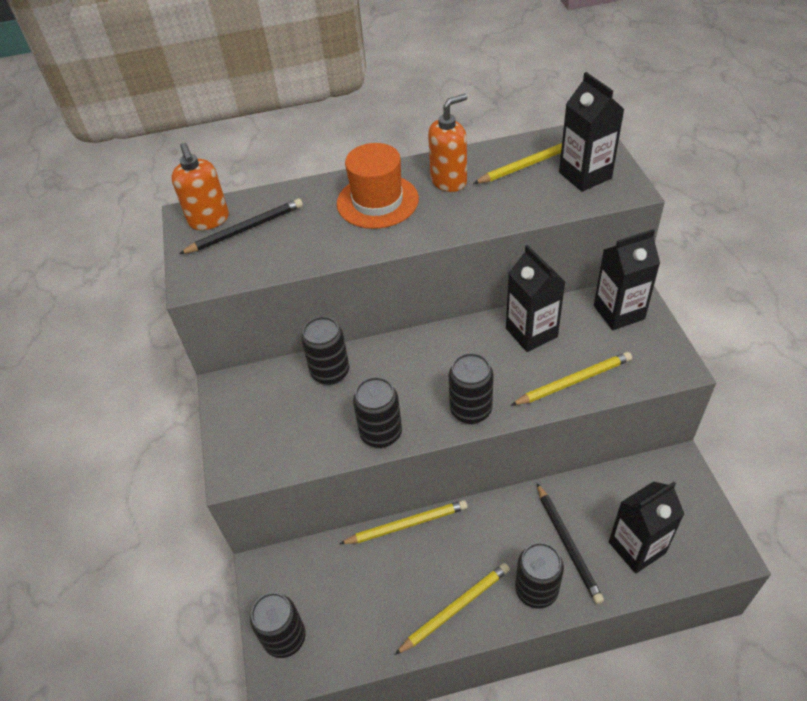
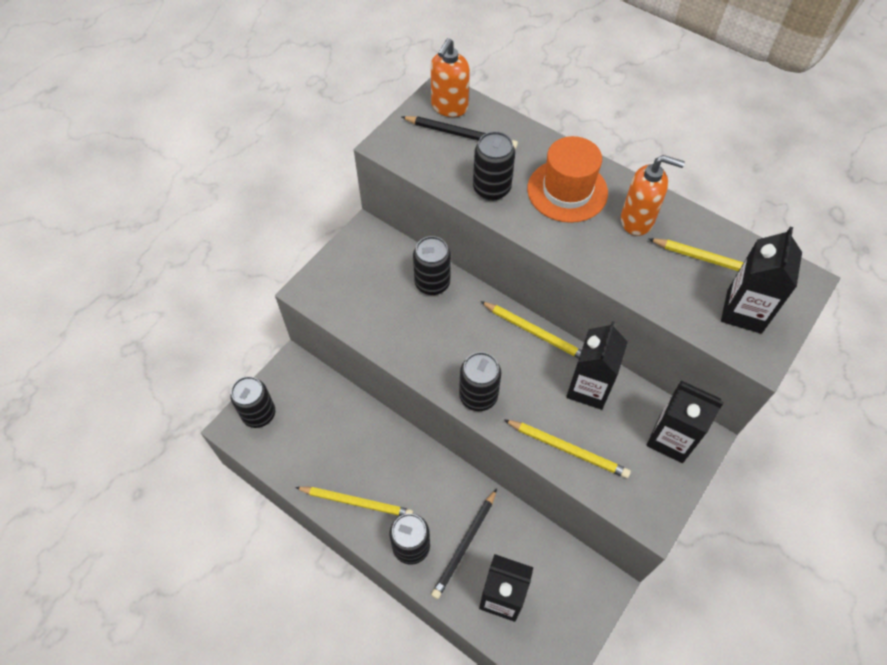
camera: 45 degrees right, 10 degrees up
(381, 433) = (409, 353): black can -> black can (491, 188)
(406, 524) = (393, 425): yellow pencil -> yellow pencil (535, 332)

